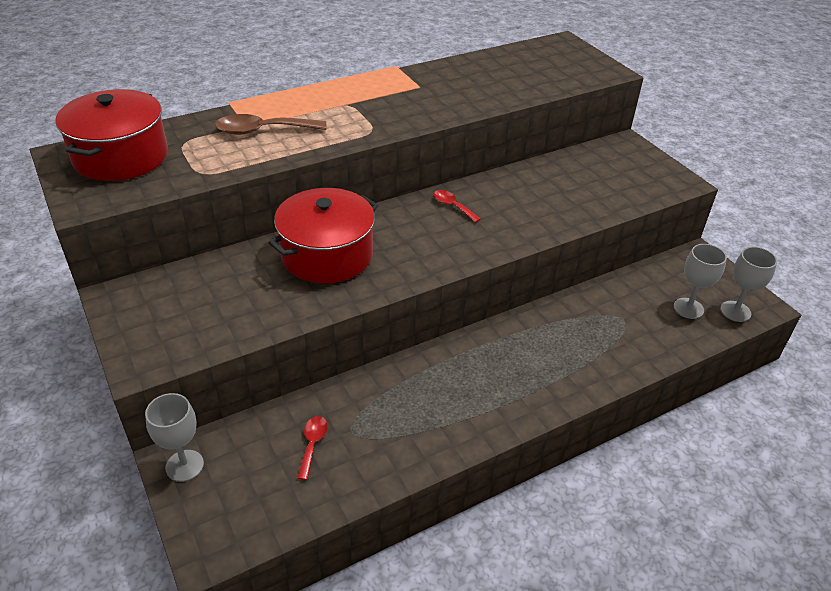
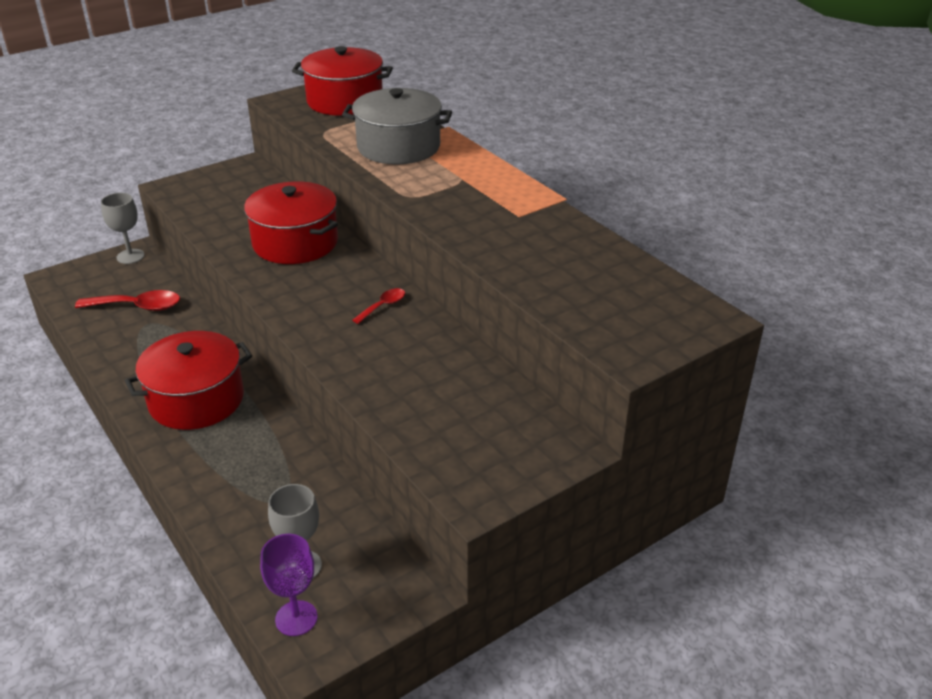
camera: 85 degrees right, 5 degrees down
(263, 131) = (398, 147): brown spoon -> grey pot
(312, 444) = (137, 307): red spoon -> red spoon, size x1.76
(494, 378) = (196, 400): none -> red pot
(735, 311) = (296, 618): grey goblet -> purple goblet

